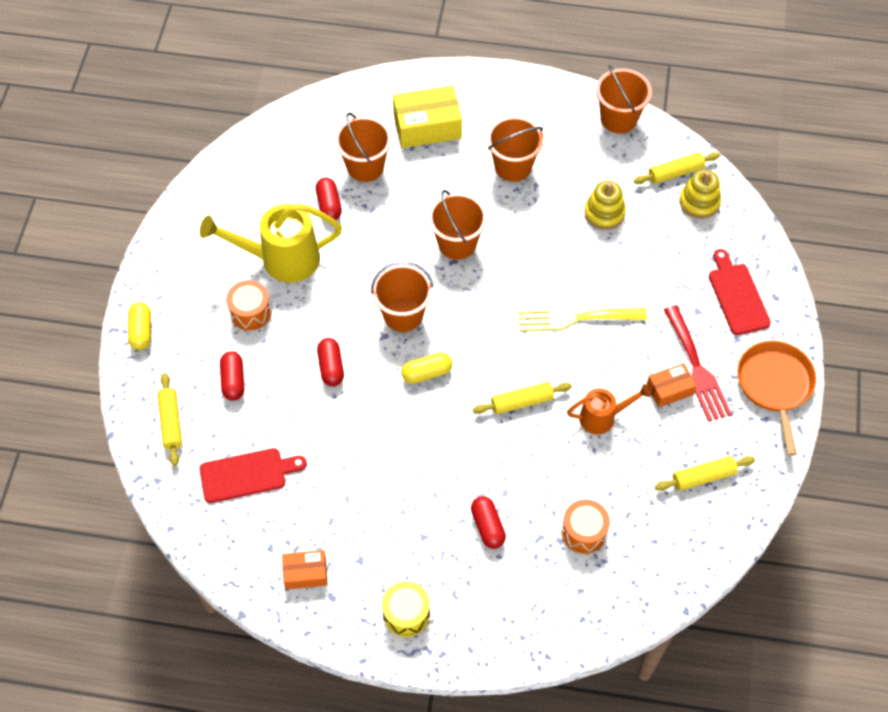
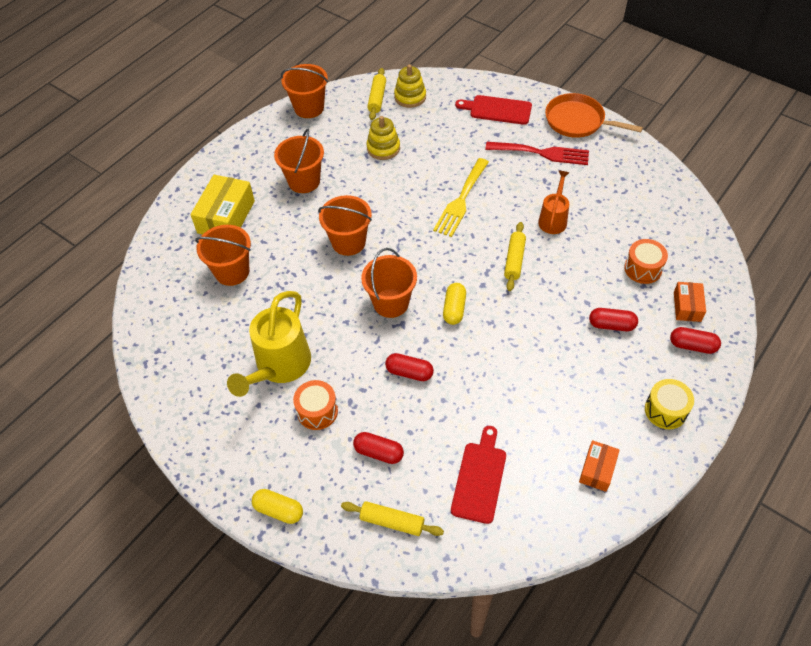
camera: 60 degrees left, 5 degrees down
(329, 205) = (250, 311): red capsule -> red capsule (692, 346)
(669, 390) = (551, 174): orange box -> orange box (687, 306)
(703, 477) = (630, 185): yellow rolling pin -> none

